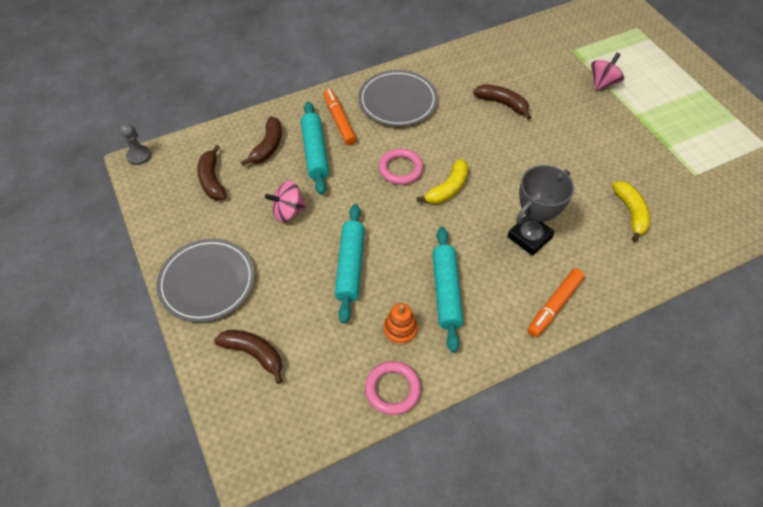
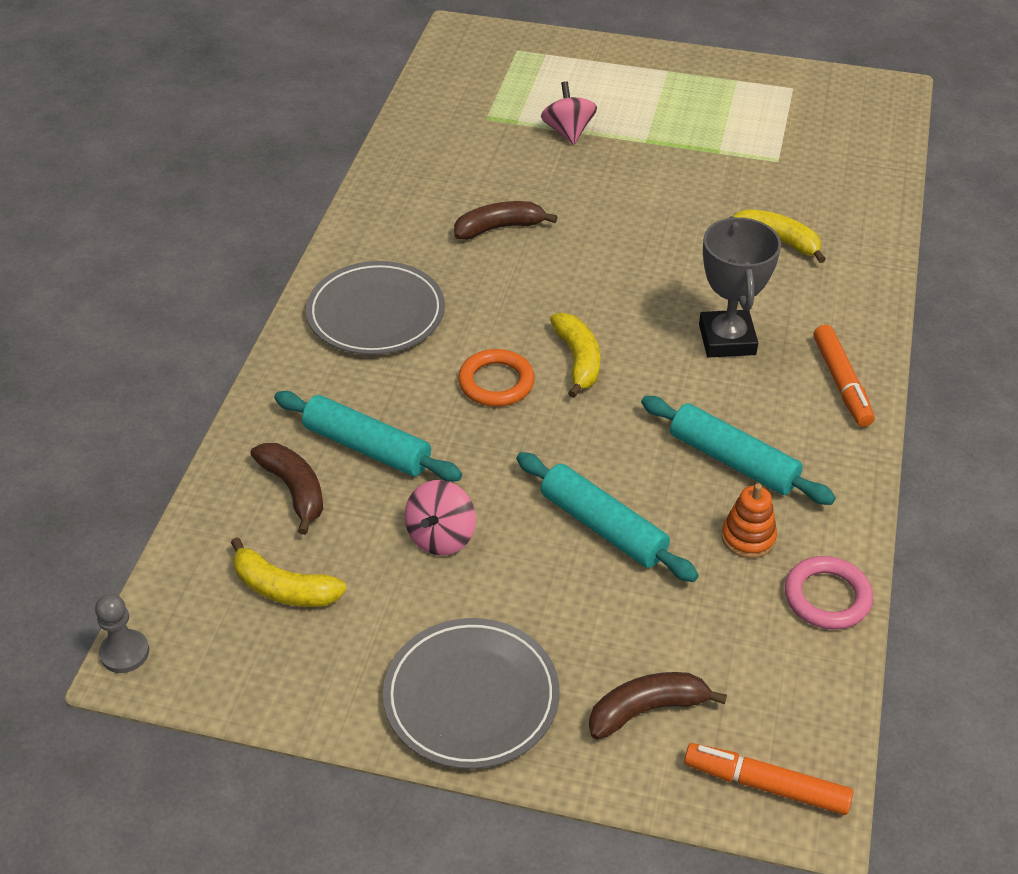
camera: 50 degrees left, 10 degrees down
(212, 180) = (284, 588): brown banana -> yellow banana
(339, 121) = (339, 389): orange marker -> orange marker (766, 785)
(400, 169) = (496, 382): pink ring -> orange ring

